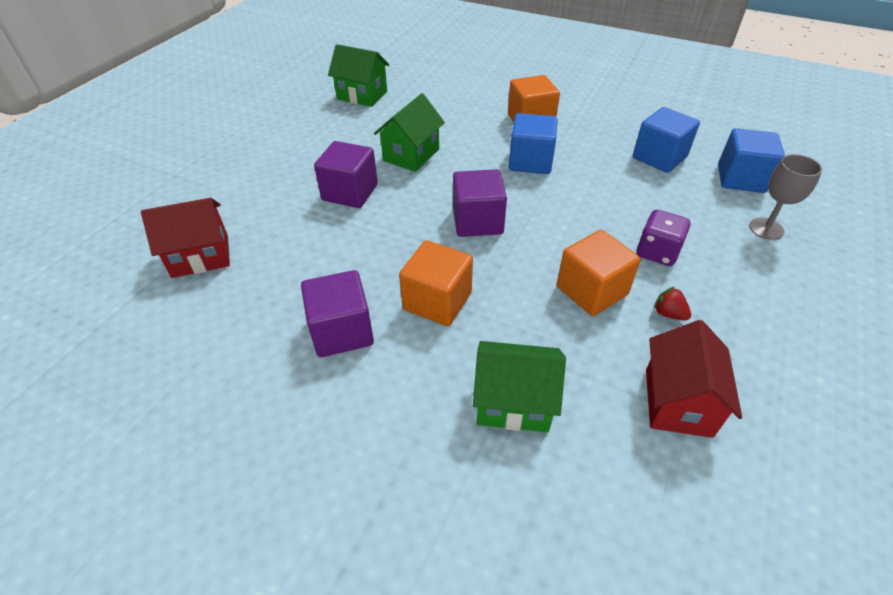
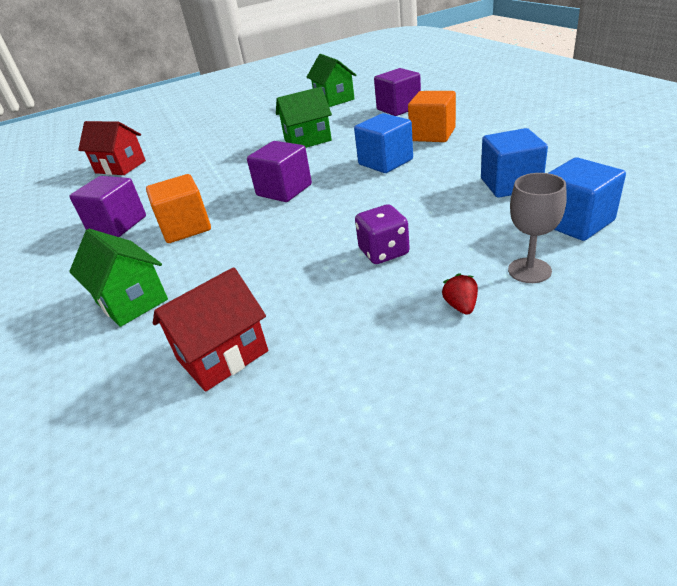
camera: 45 degrees right, 10 degrees down
(350, 192) = (237, 153): purple cube -> purple cube (398, 108)
(591, 291) = (287, 258): orange cube -> none
(668, 314) = (318, 296): red strawberry -> red strawberry (461, 306)

